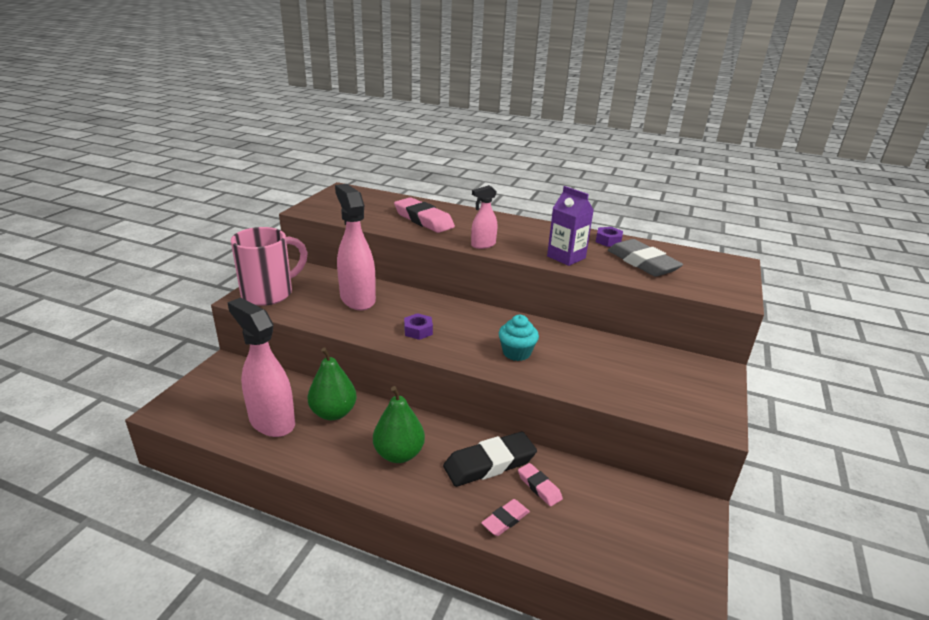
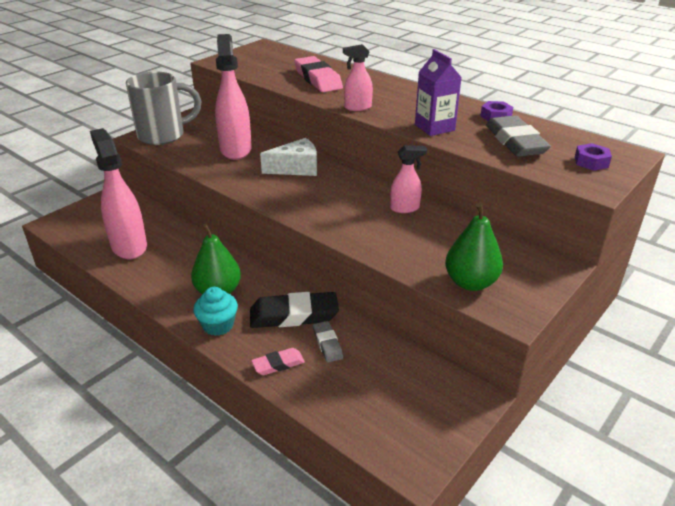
camera: 20 degrees right, 5 degrees up
(269, 293) = (163, 135): pink mug -> grey mug
(333, 413) = (183, 248): green pear -> green pear (470, 282)
(418, 331) = (272, 184): purple nut -> purple nut (591, 162)
(431, 311) = (296, 168): none -> white cheese
(516, 353) = (352, 216): turquoise cupcake -> turquoise cupcake (218, 325)
(539, 487) = (327, 344): pink eraser -> grey eraser
(558, 337) = (405, 208): none -> pink spray bottle

